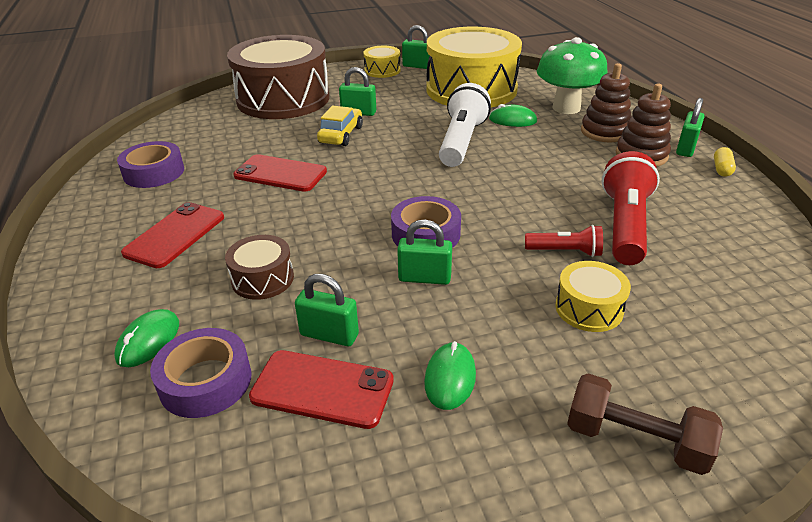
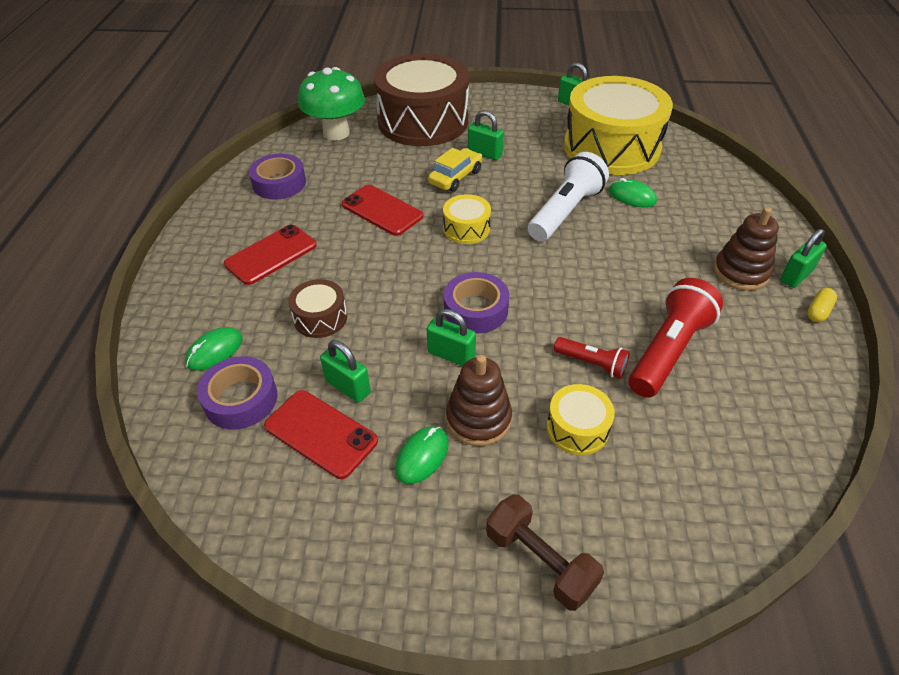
camera: 20 degrees right, 10 degrees up
(382, 70) = (534, 103): yellow drum -> yellow drum (466, 229)
(566, 108) = (698, 193): green mushroom -> green mushroom (336, 133)
(604, 132) = (720, 233): brown stacking toy -> brown stacking toy (478, 419)

